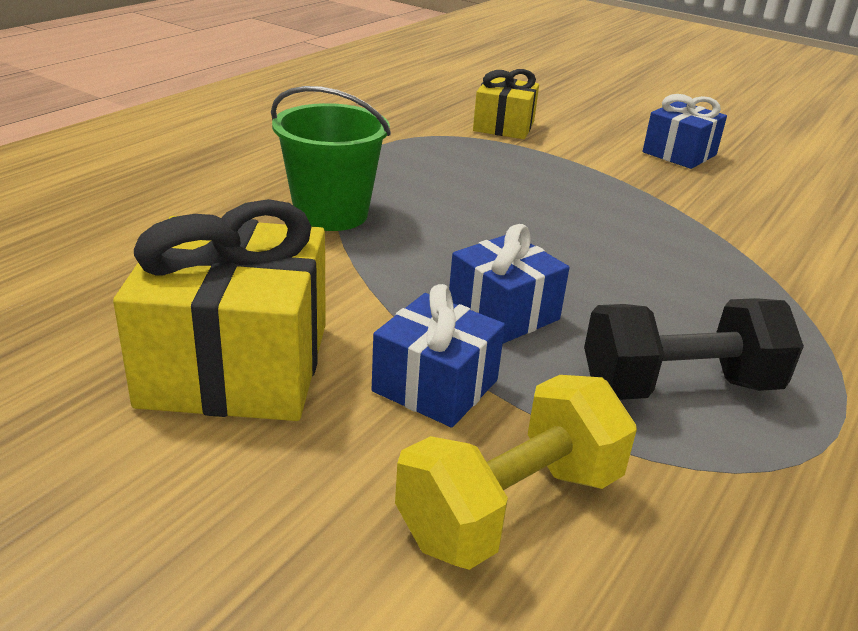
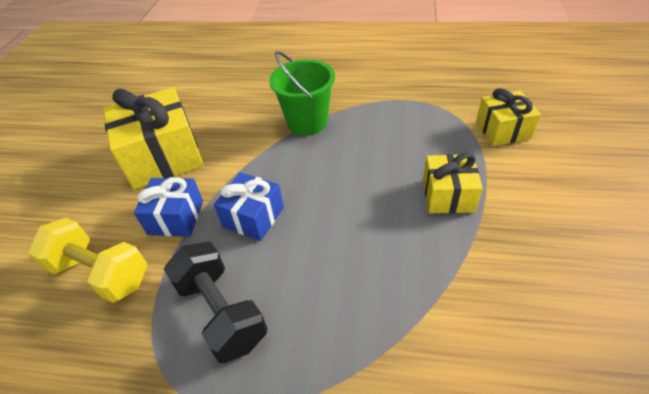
camera: 70 degrees right, 15 degrees up
(581, 185) = (448, 195): none -> yellow gift
(679, 153) = (580, 231): blue gift -> none

